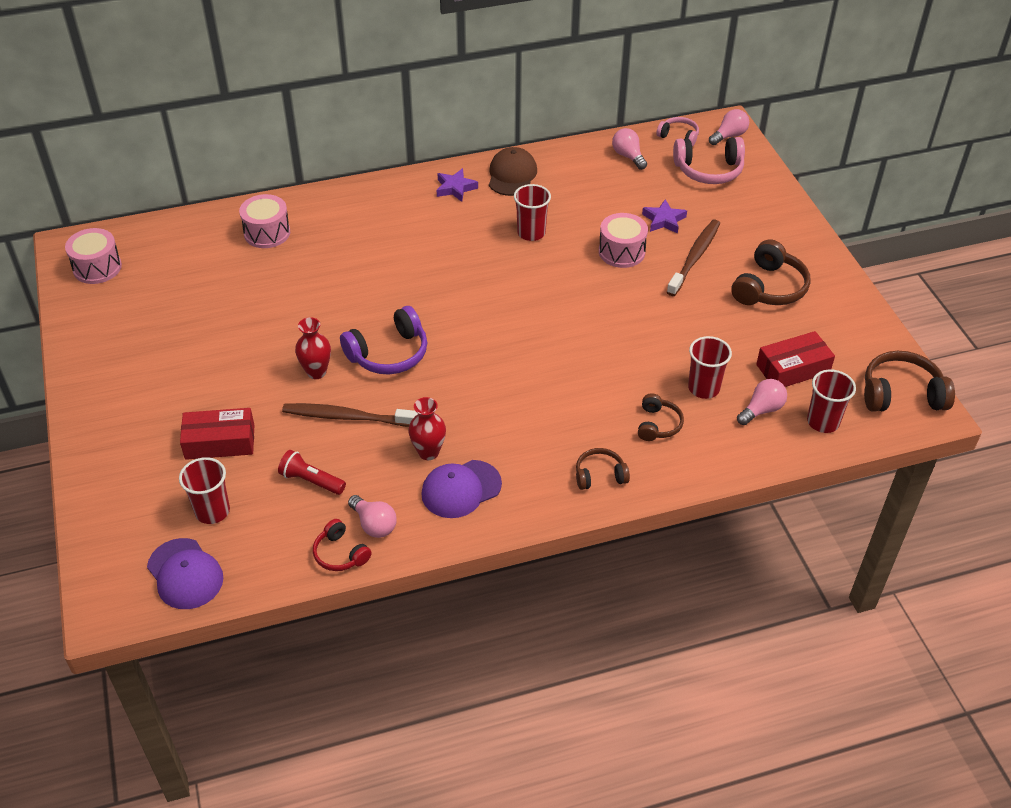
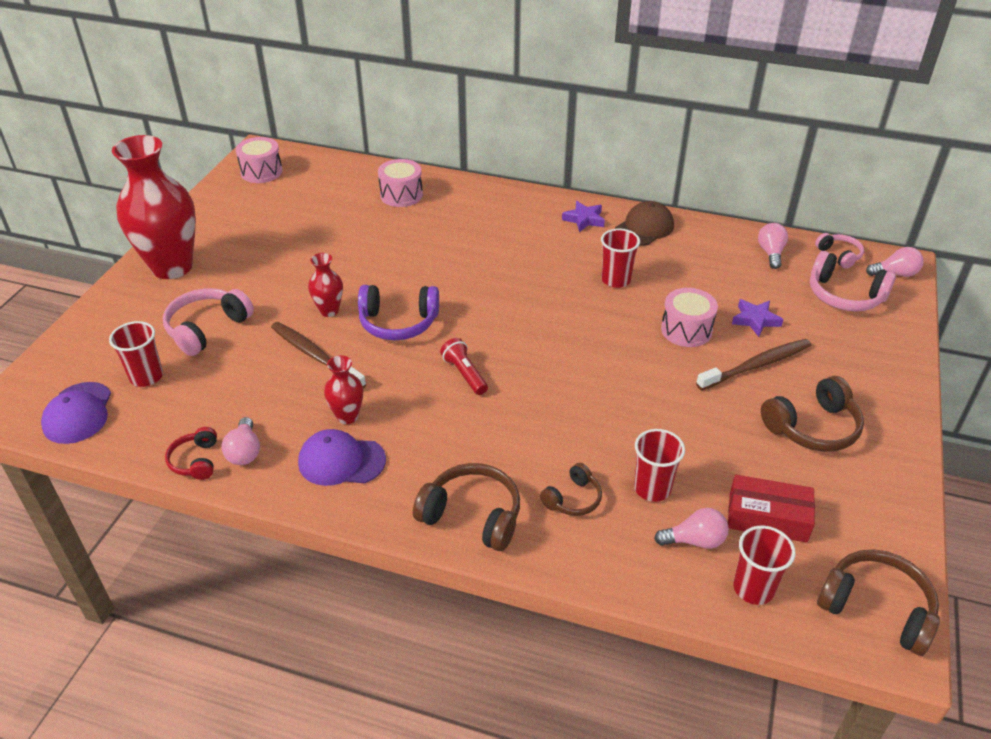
camera: 35 degrees right, 5 degrees down
(116, 403) = (172, 267): none -> red vase
(220, 442) = (207, 328): red box -> pink headphones
(311, 481) = (237, 391): red flashlight -> red flashlight (464, 374)
(600, 475) = (472, 515): brown headphones -> brown headphones, size x1.70

